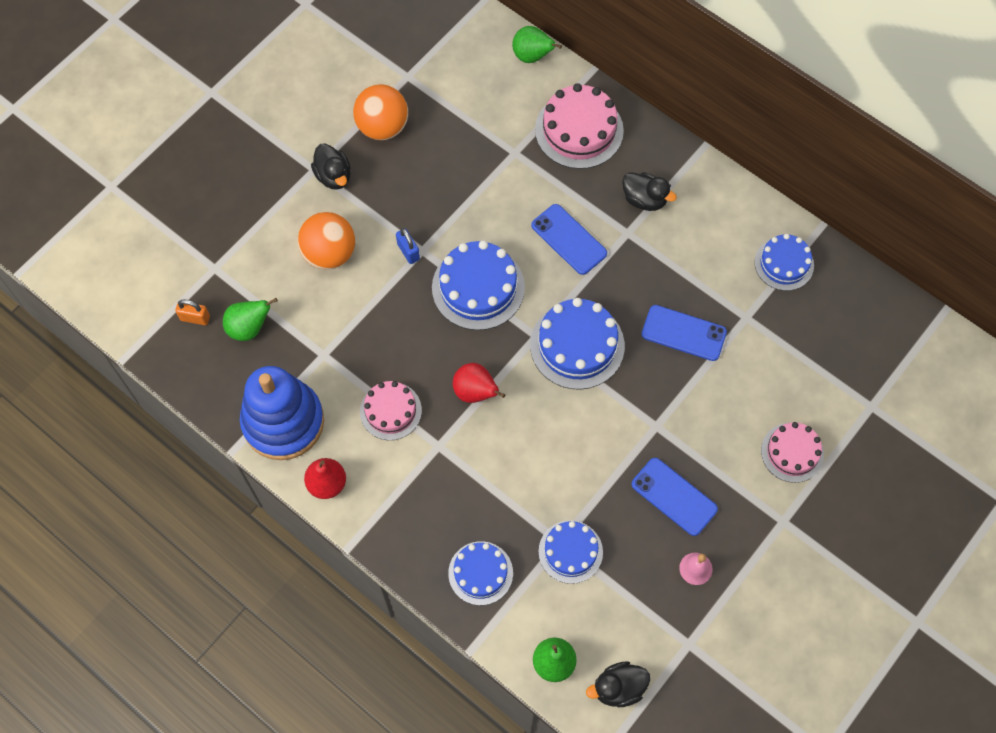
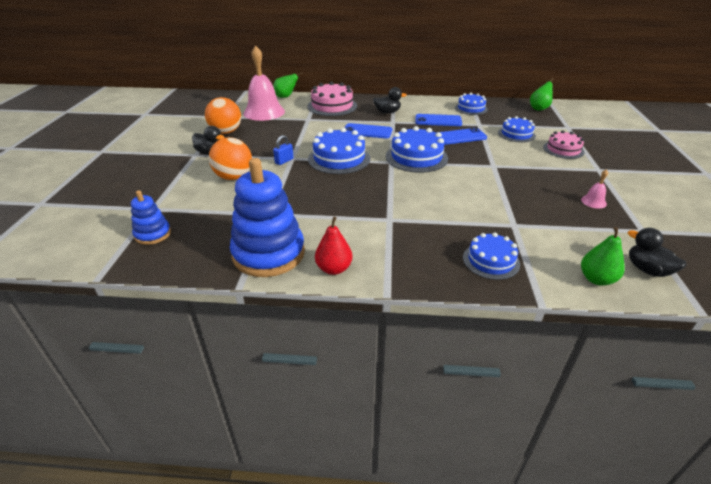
camera: 35 degrees left, 30 degrees down
(195, 318) = (153, 234): orange padlock -> blue stacking toy
(249, 328) = (202, 223): green pear -> green pear (539, 108)
(390, 411) = (341, 218): pink cake -> none
(408, 251) = (284, 161): blue padlock -> blue padlock turned 75 degrees counterclockwise
(468, 93) = (264, 112): none -> pink bell
(475, 392) = (384, 191): red pear -> none
(570, 551) = (525, 226): blue cake -> blue cake (516, 134)
(618, 688) = (647, 270): black duck -> black duck turned 105 degrees clockwise
(674, 496) = (540, 183): blue phone -> blue phone (438, 121)

